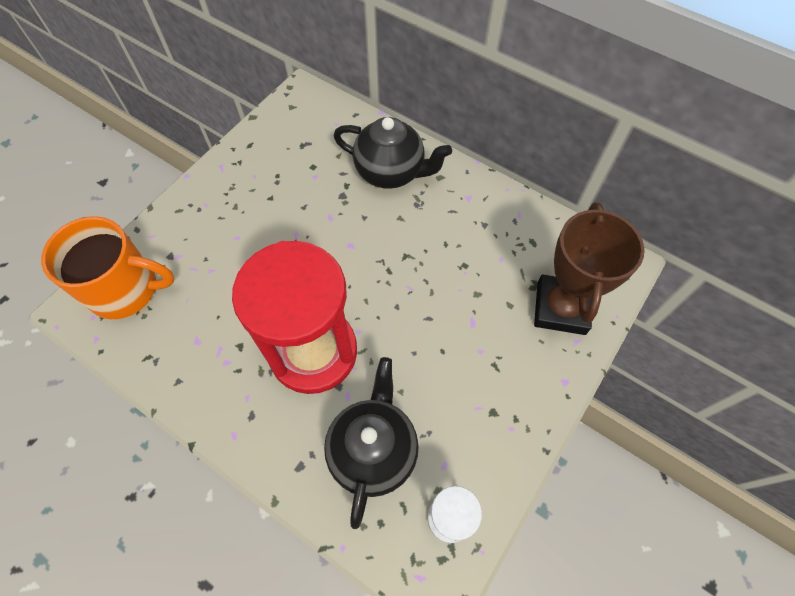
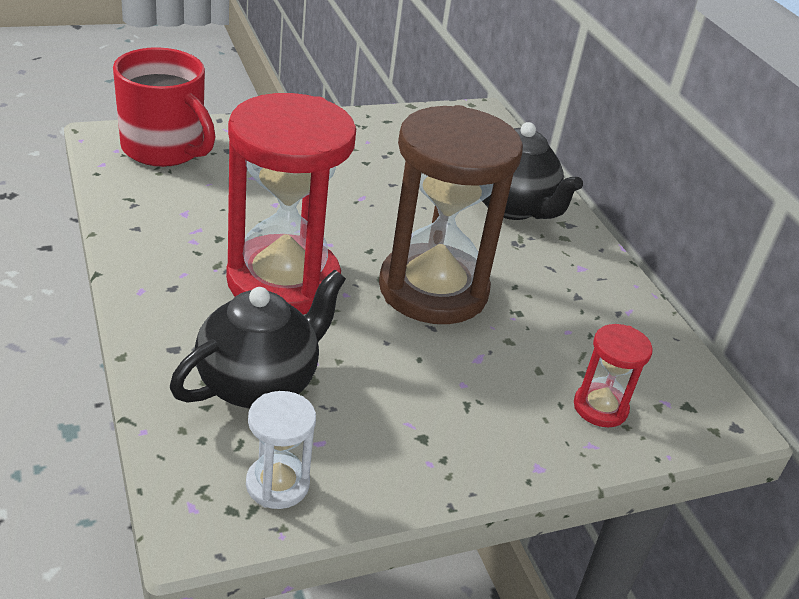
camera: 30 degrees right, 25 degrees down
(125, 289) = (164, 149): orange mug -> red mug
(404, 285) = (433, 289): none -> brown hourglass
(561, 308) = (600, 407): brown trophy -> red hourglass

